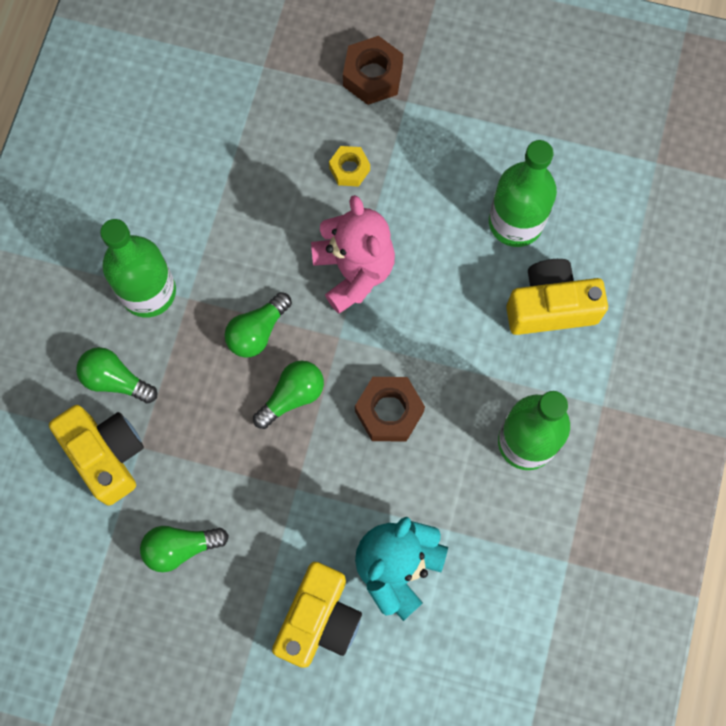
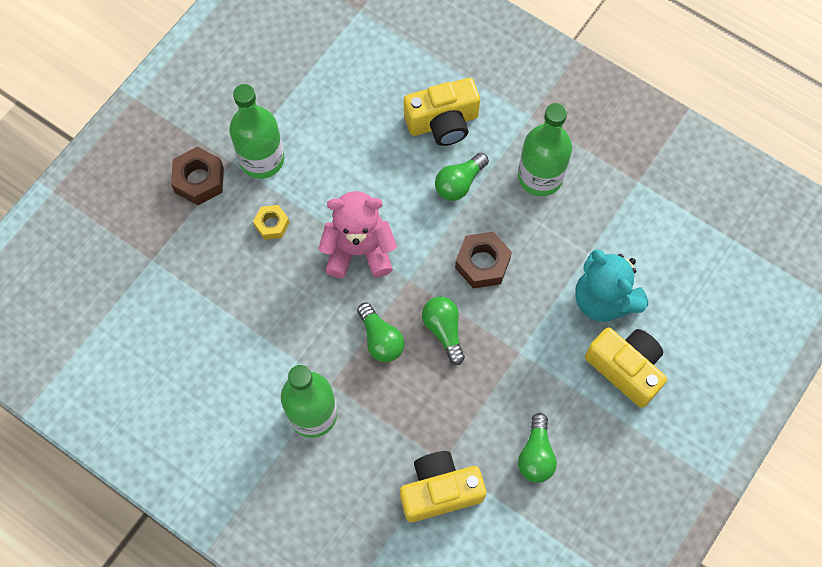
camera: 70 degrees left, 5 degrees down
(115, 380) = (379, 464): green light bulb -> green light bulb (459, 183)
(515, 222) = (366, 122): green bottle -> green bottle (262, 159)
(550, 306) = (443, 122): yellow camera -> yellow camera turned 120 degrees counterclockwise

